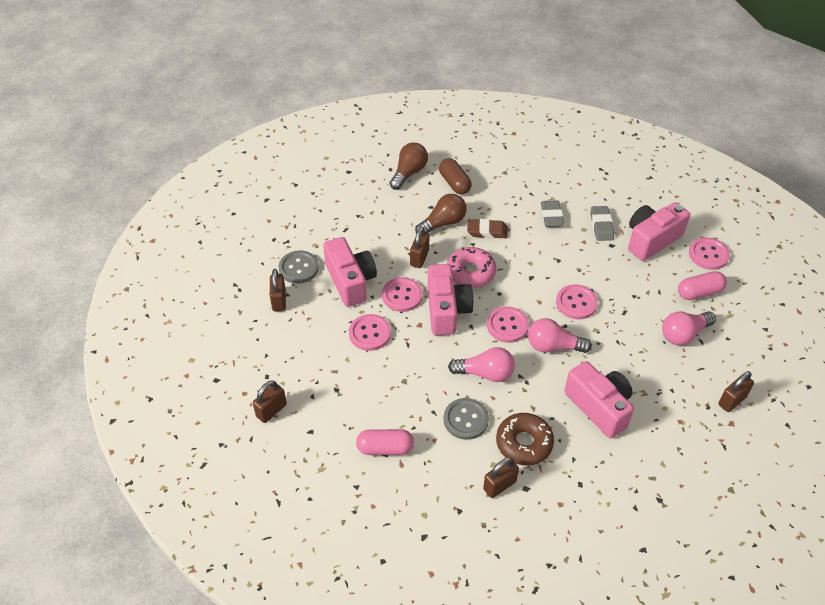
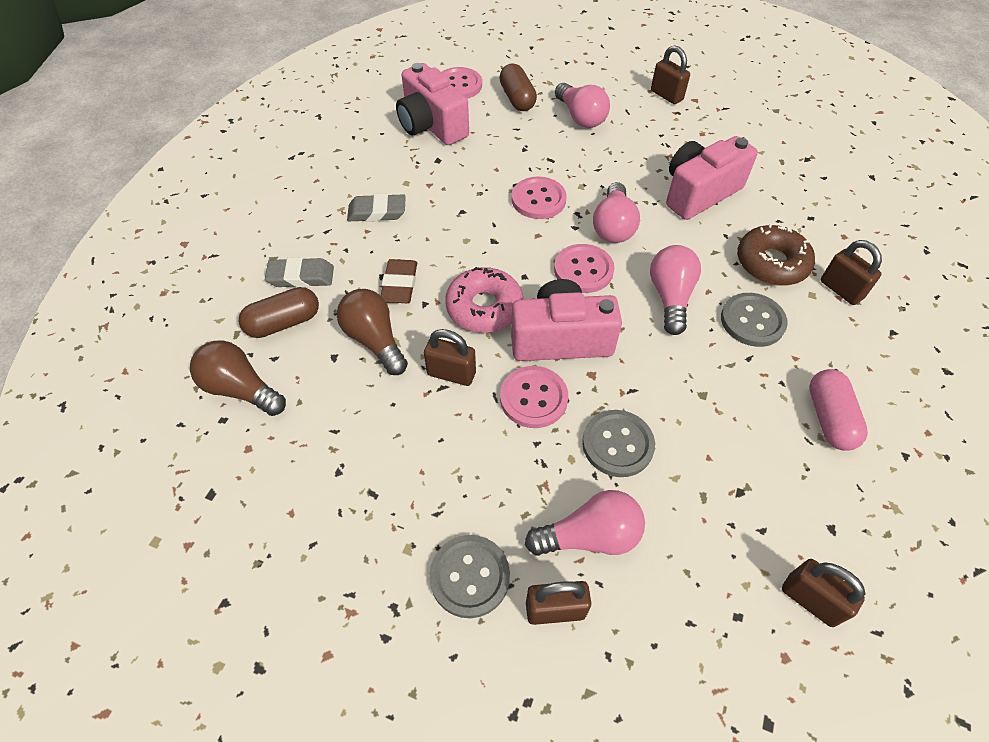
camera: 90 degrees left, 5 degrees up
(315, 317) = (589, 536): none -> pink light bulb
(350, 281) = (503, 479): pink camera -> none
(370, 333) = (617, 444): pink button -> grey button
(601, 226) = (402, 166): grey eraser -> grey eraser (301, 277)
(699, 292) = (517, 99): pink capsule -> brown capsule

